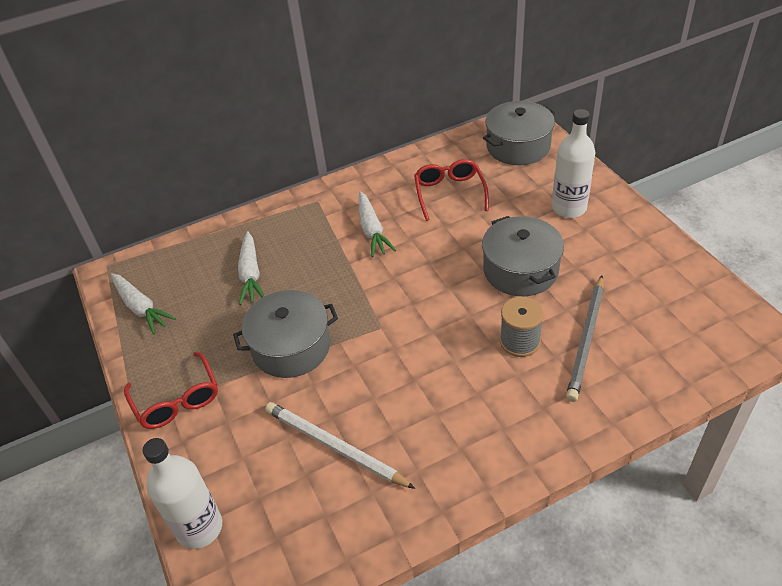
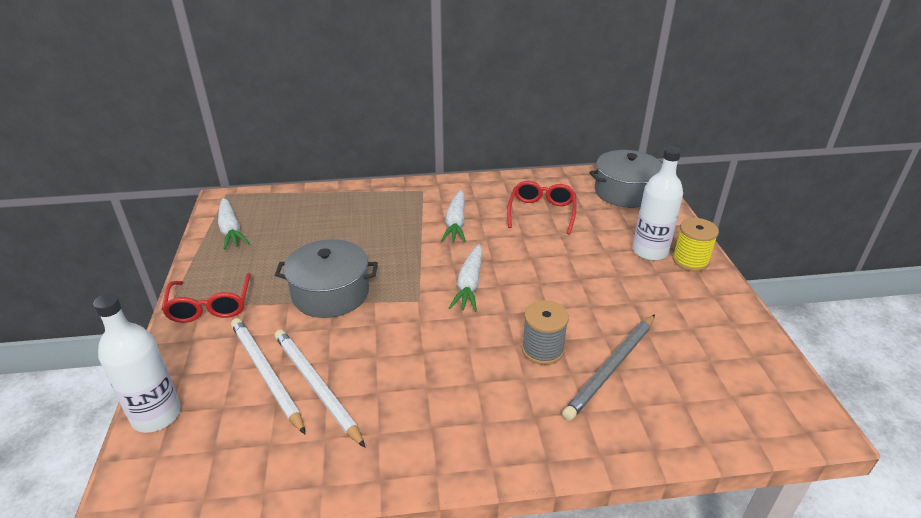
camera: 15 degrees right, 10 degrees down
(251, 274) = (333, 229): white carrot -> white carrot (469, 285)
(279, 451) = (266, 374): none -> white pencil
(520, 270) = (575, 290): grey pot -> none
(608, 207) = (690, 261): none -> yellow spool

